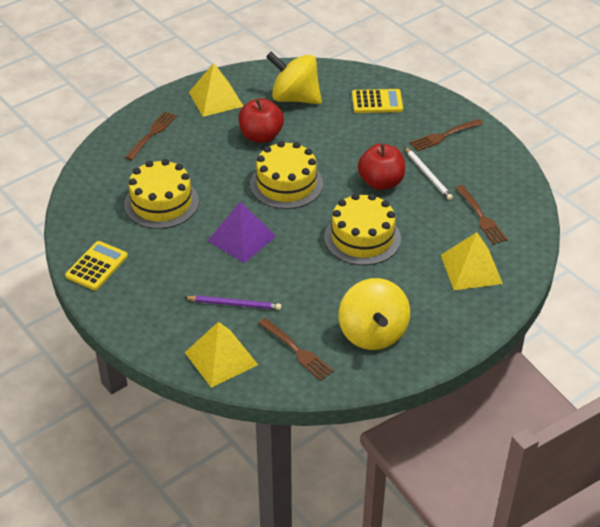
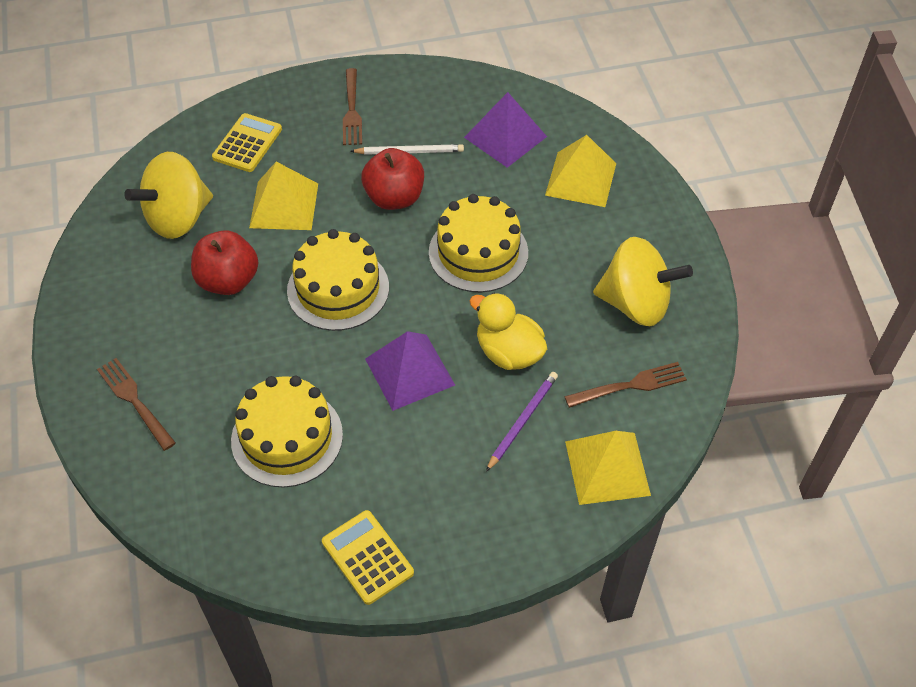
camera: 65 degrees left, 10 degrees up
(216, 99) = (115, 302): yellow pyramid -> yellow pyramid (284, 205)
(286, 280) = (508, 352): none -> yellow duck
(481, 217) = (505, 136): brown fork -> purple pyramid

